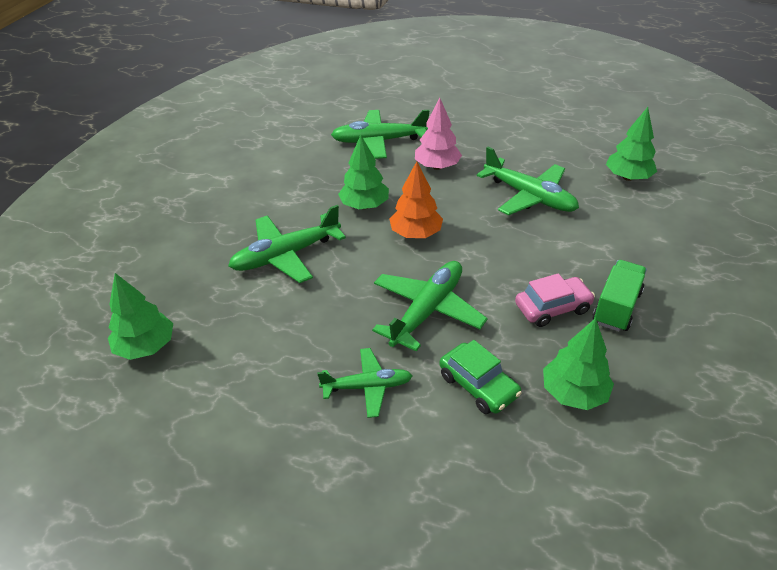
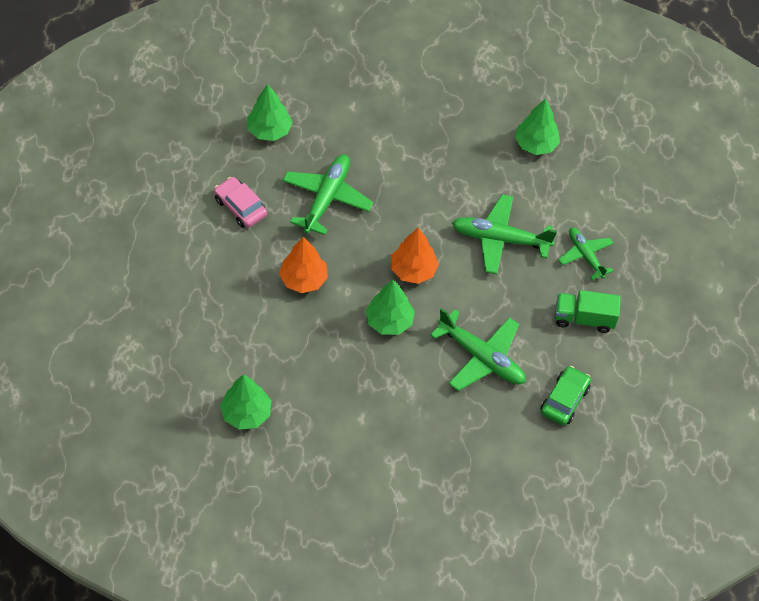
camera: 115 degrees left, 15 degrees up
(146, 347) = (620, 410): green tree -> green tree (246, 413)
(379, 141) = (274, 344): green plane -> none
(437, 166) = (303, 279): pink tree -> orange tree
(478, 385) = (554, 195): green car -> green car (564, 400)
(552, 308) = (462, 164): pink car -> pink car (240, 207)
(616, 307) = (445, 128): green truck -> green truck (584, 318)

